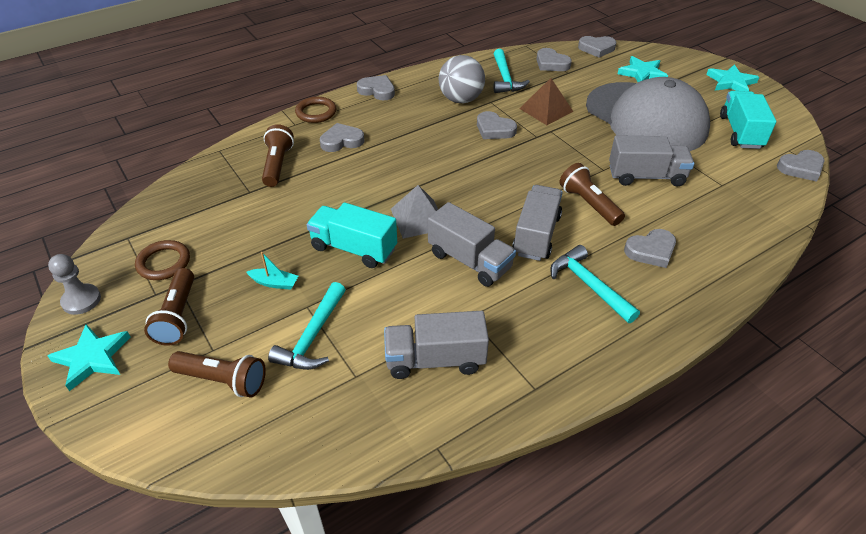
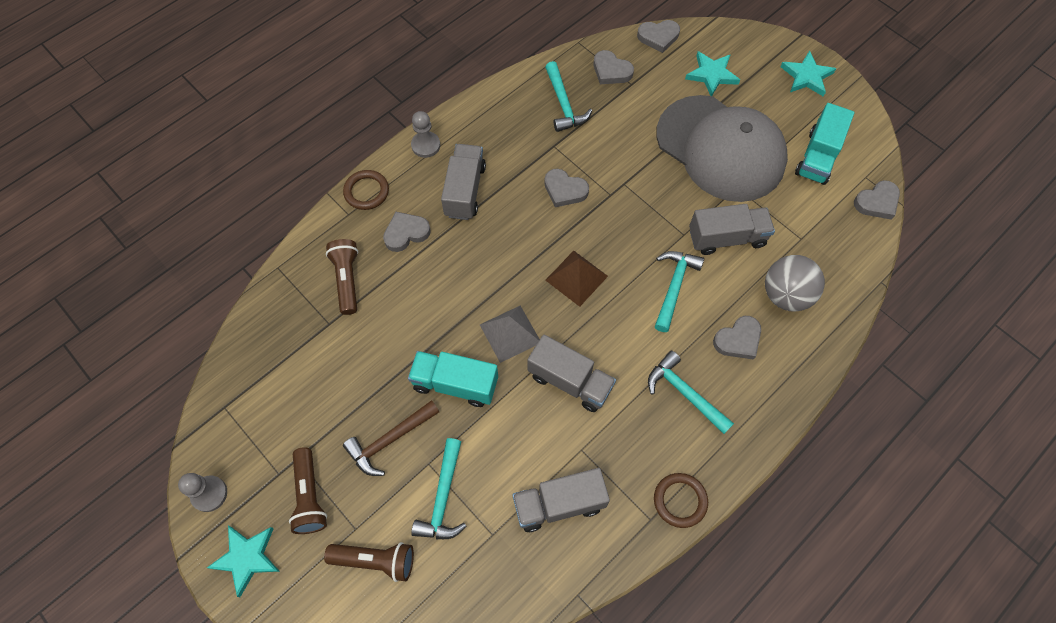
camera: 10 degrees left, 20 degrees up
(164, 263) = (273, 434): brown ring -> brown ring (680, 501)
(274, 283) = (389, 440): turquoise boat -> brown hammer
(377, 90) = (426, 145): grey heart -> grey pawn
(461, 99) = (521, 147): grey ball -> grey ball (785, 295)
(536, 235) = (628, 337): grey truck -> grey truck (465, 191)
(546, 110) = (615, 150): brown pyramid -> brown pyramid (576, 278)
(588, 204) = (674, 287): brown flashlight -> turquoise hammer
(740, 132) = (817, 157): turquoise truck -> turquoise truck turned 150 degrees counterclockwise

